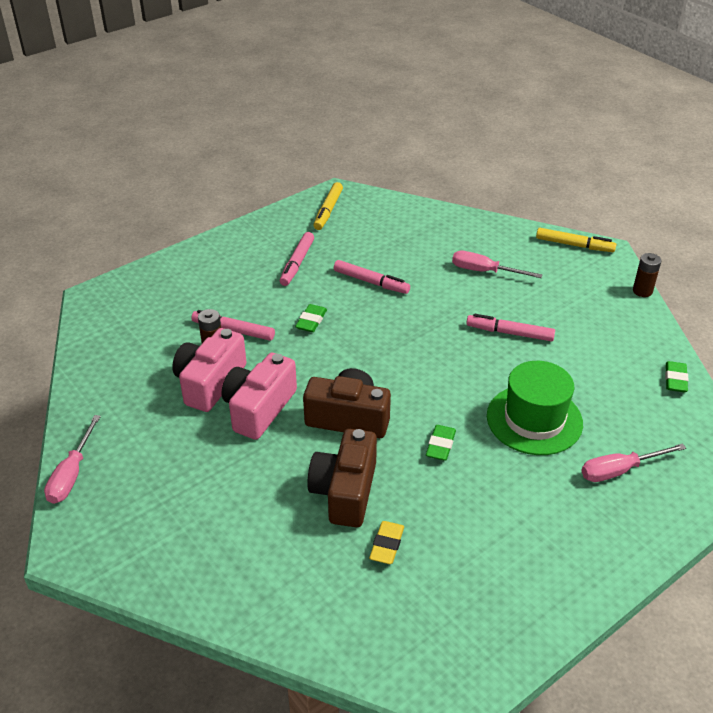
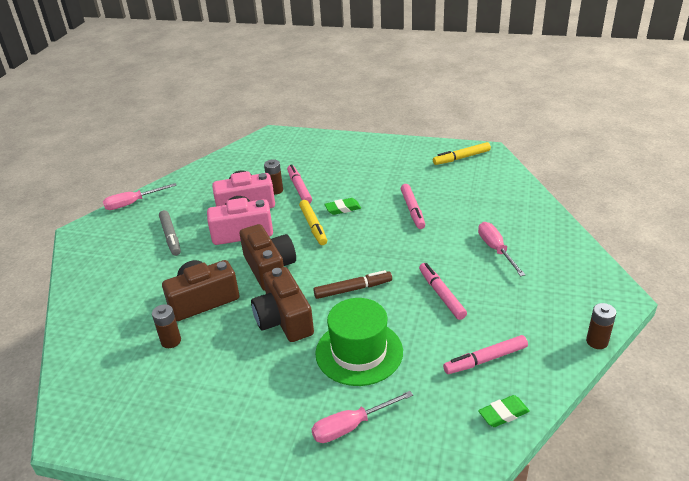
camera: 55 degrees right, 5 degrees down
(193, 469) = (170, 237): none -> grey marker
(297, 263) = (391, 175): pink marker -> pink marker (485, 359)
(386, 545) = (171, 341): yellow eraser -> brown battery
(440, 445) = (284, 319): green eraser -> brown camera
(445, 379) = (353, 289): none -> brown marker
(574, 245) = (599, 276): yellow marker -> yellow marker (313, 226)
(619, 470) = (351, 426): pink screwdriver -> pink screwdriver turned 60 degrees counterclockwise

